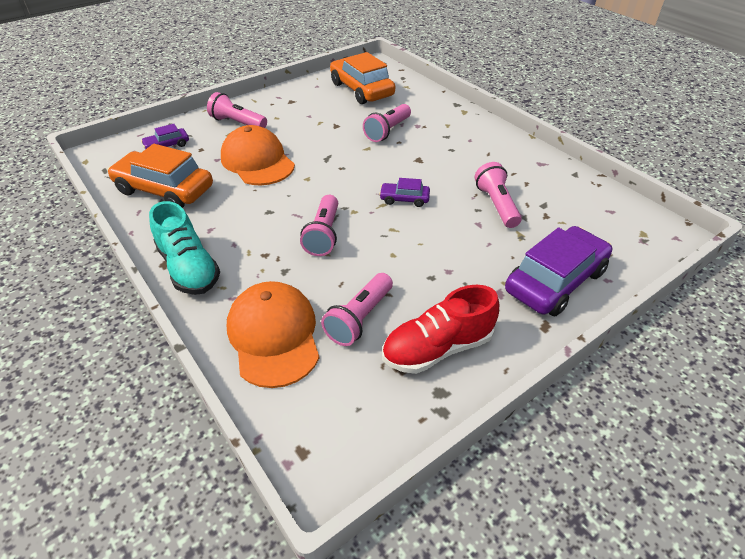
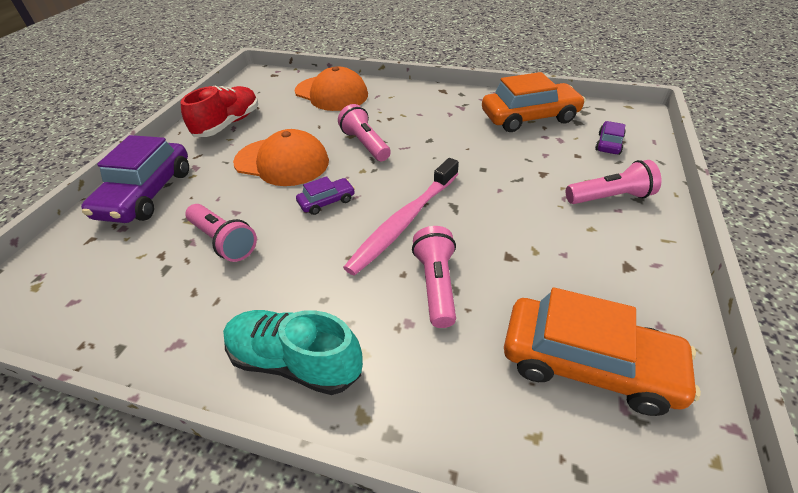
camera: 145 degrees right, 0 degrees up
(189, 268) = (425, 94): turquoise shoe -> turquoise shoe (295, 361)
(257, 161) = (509, 170): orange cap -> orange cap (282, 162)
(359, 318) = (289, 117): pink flashlight -> none
(368, 163) = (404, 222): none -> pink toothbrush

